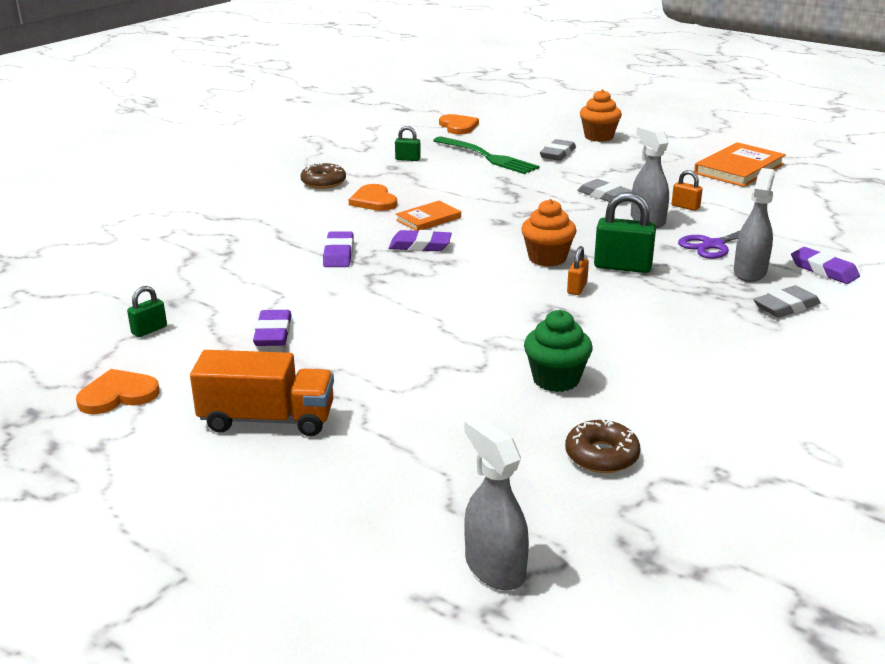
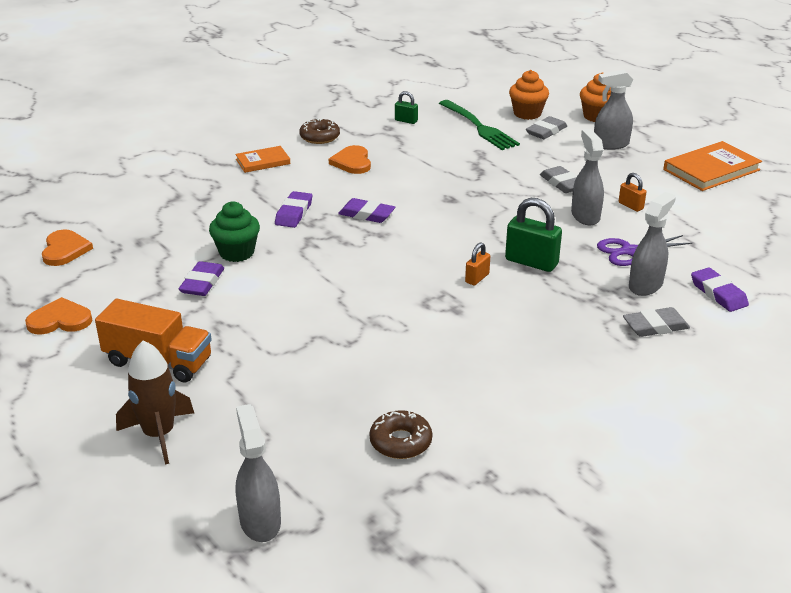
camera: 15 degrees right, 5 degrees up
(149, 330) = (109, 265): green padlock -> none
(314, 496) = (159, 435): none -> brown rocket
(428, 219) = (389, 187): orange book -> orange book (263, 161)
(458, 126) = (472, 89): orange heart -> orange heart (65, 250)
(547, 258) = (469, 243): orange cupcake -> orange cupcake (527, 113)
(556, 379) = (405, 365): green cupcake -> green cupcake (237, 253)
(628, 158) = (610, 144): none -> grey spray bottle

